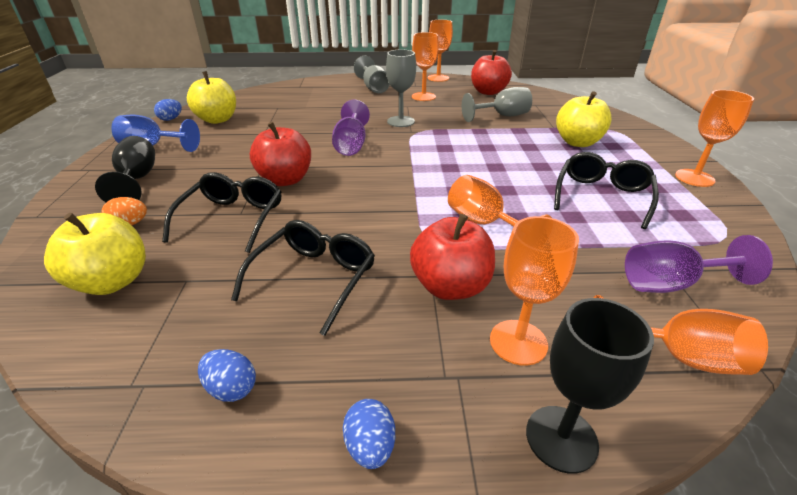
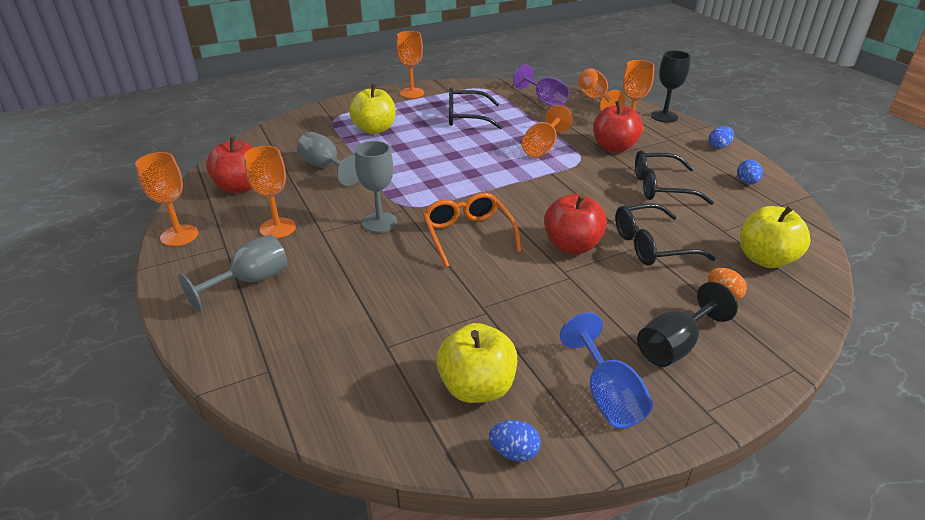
camera: 115 degrees left, 0 degrees up
(351, 145) = (468, 235): purple goblet -> orange glasses

